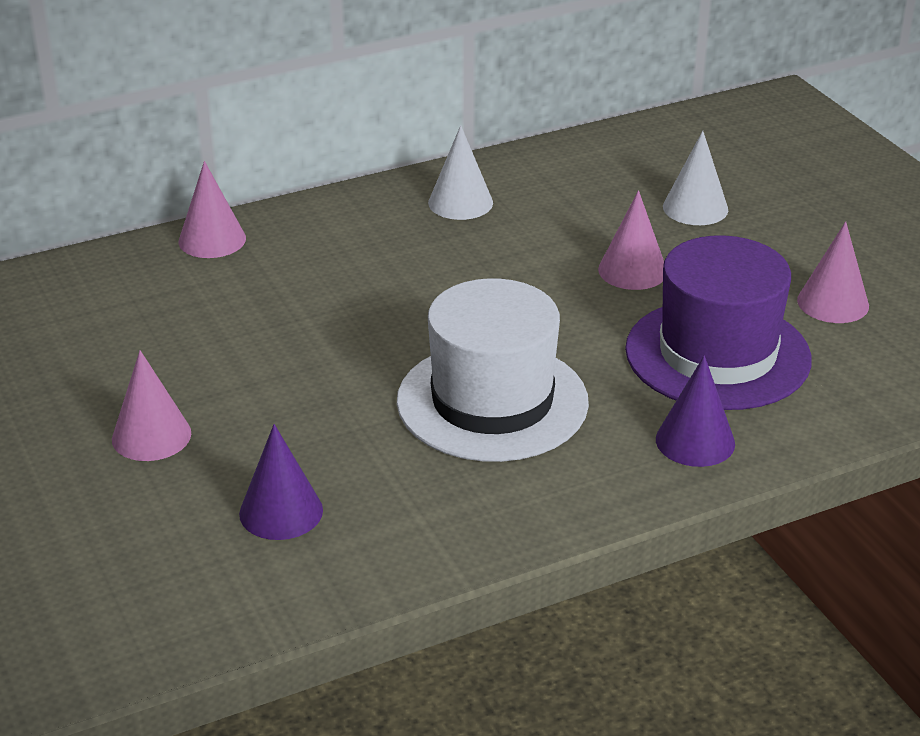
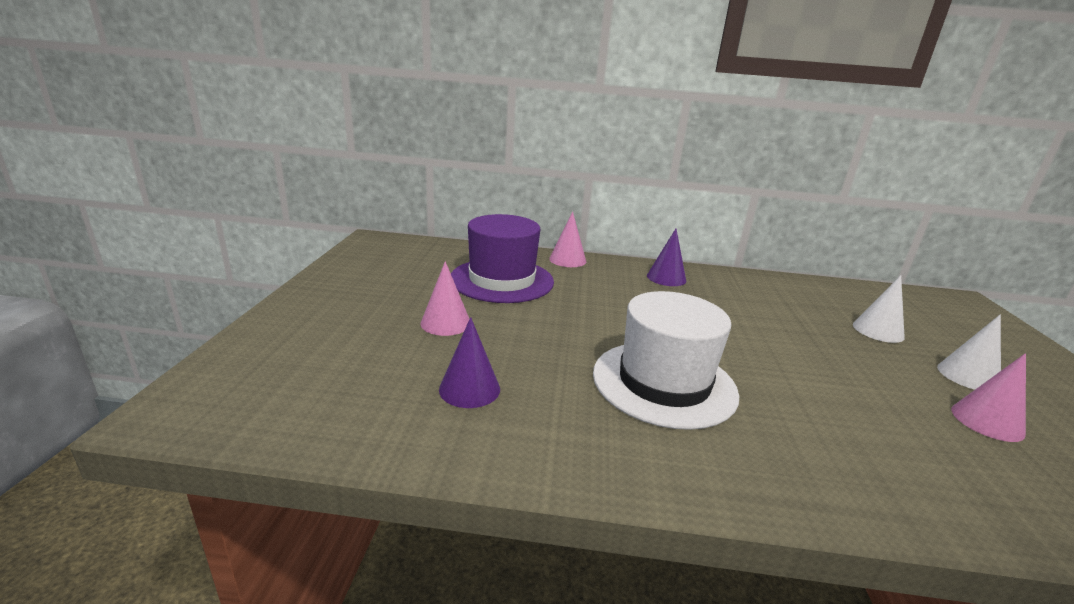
camera: 30 degrees right, 10 degrees down
(460, 202) = (716, 284): white cone -> white cone (968, 376)
(632, 270) = (814, 347): pink cone -> none
(695, 441) = (817, 474): purple cone -> purple cone (666, 278)
(717, 354) = (864, 419): purple hat -> purple hat (502, 280)

